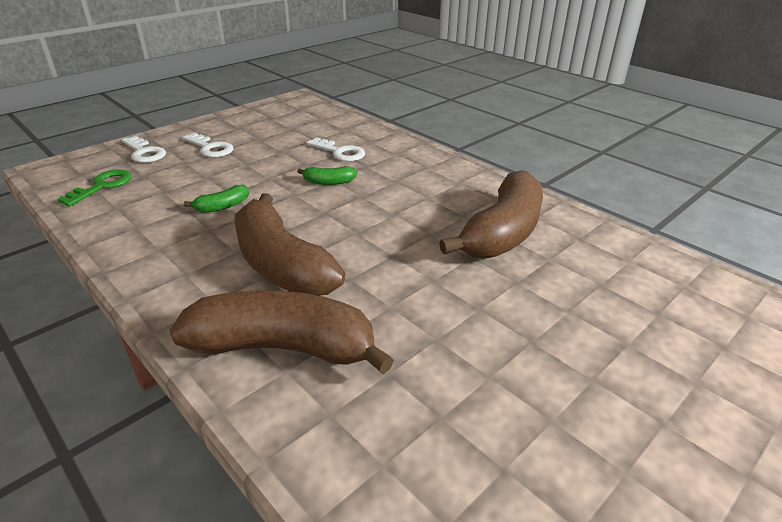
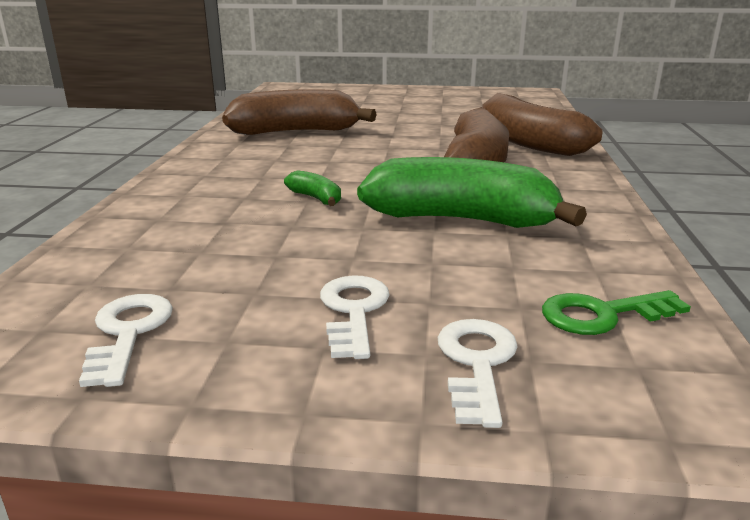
camera: 130 degrees left, 10 degrees down
(222, 206) = (461, 220): green banana -> green banana, size x2.37
(339, 152) = (224, 220): white key -> white key (128, 333)

